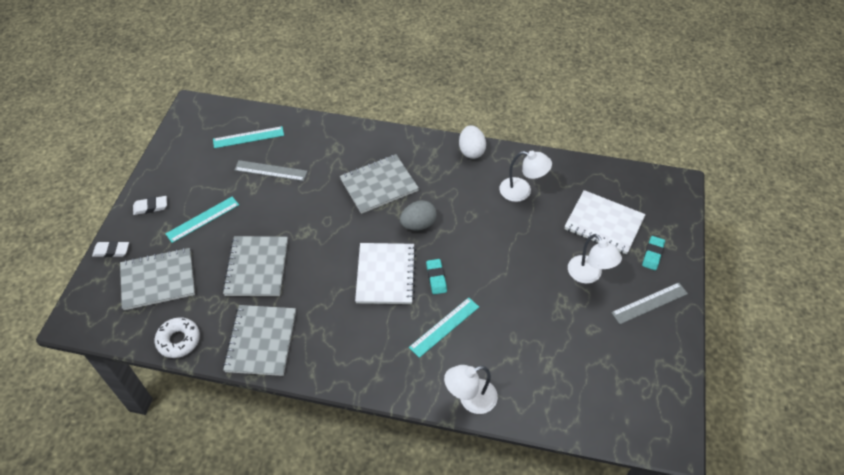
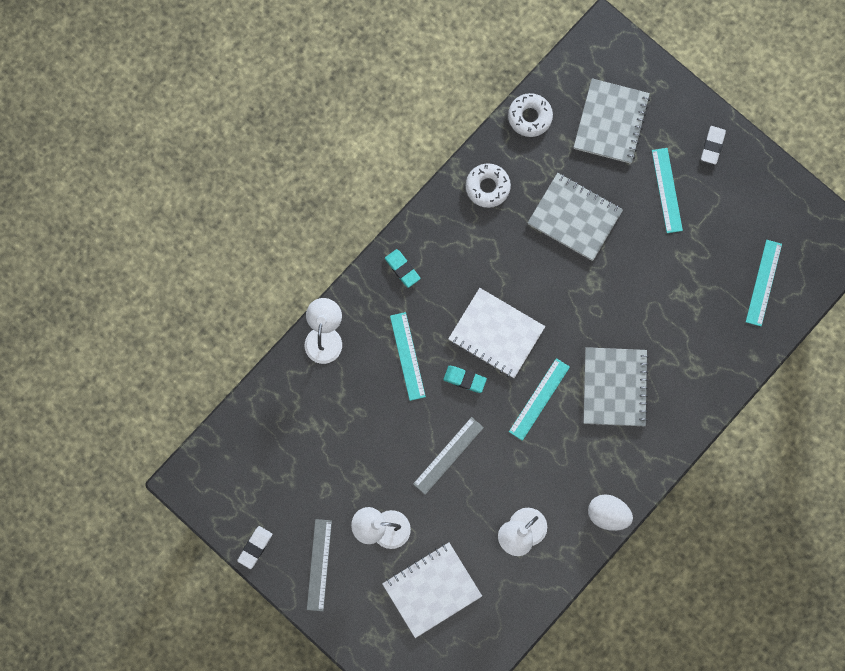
camera: 120 degrees right, 25 degrees up
(111, 251) = (673, 91): white eraser -> white eraser (255, 547)
(261, 341) = (487, 187): grey notebook -> white donut
(270, 171) = (698, 285): grey ruler -> grey ruler (448, 455)
(418, 224) = (539, 399): grey egg -> turquoise ruler
(652, 254) = (367, 611): turquoise eraser -> turquoise eraser (402, 269)

